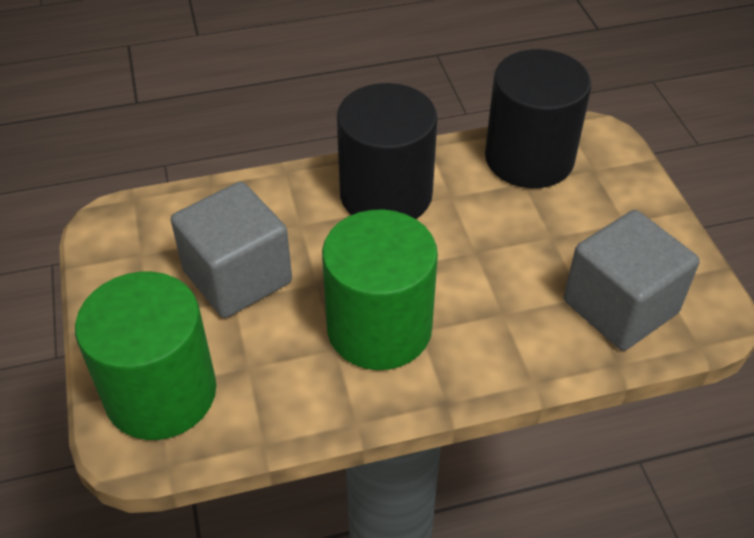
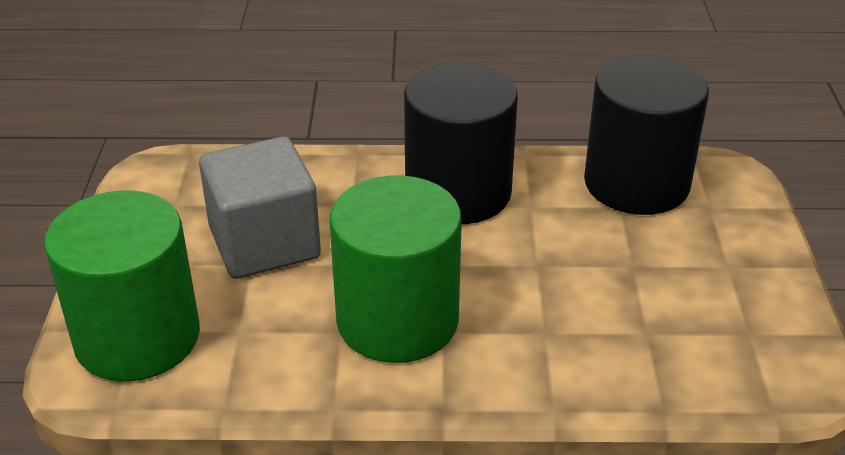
camera: 15 degrees right, 10 degrees down
(620, 307) = (689, 351): grey cube -> none

